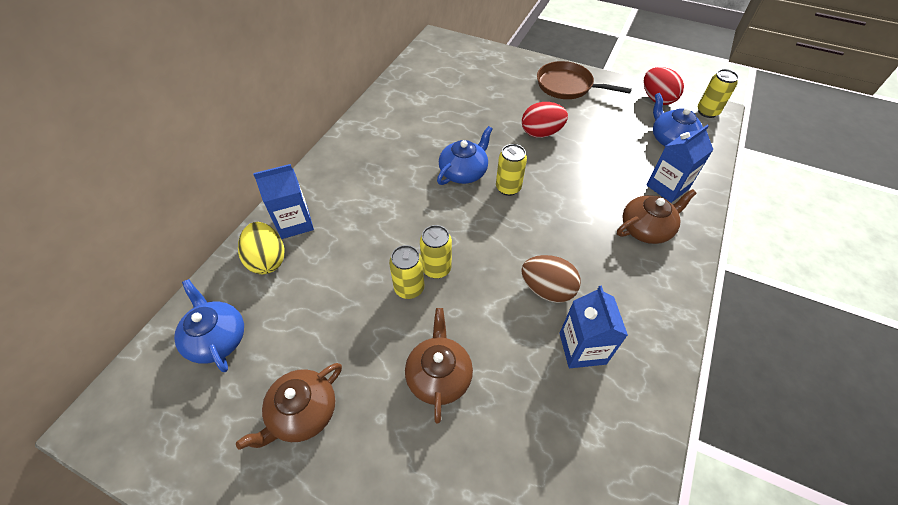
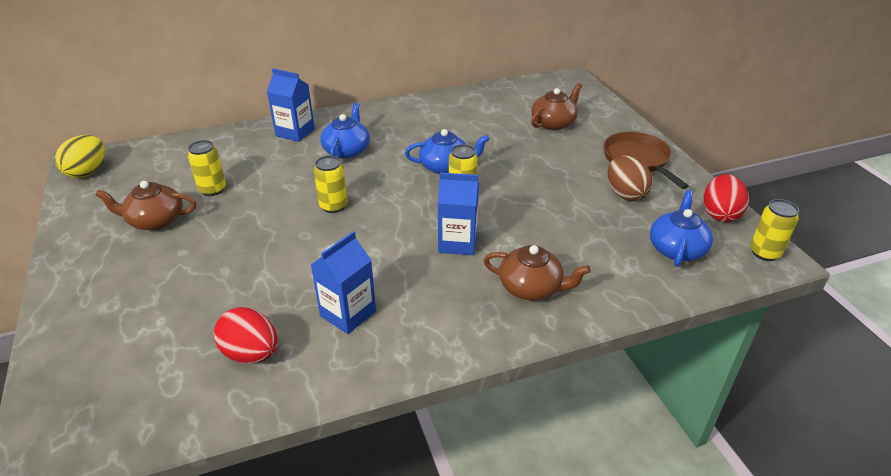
camera: 45 degrees right, 15 degrees down
(217, 338) = (174, 161): blue teapot -> blue teapot (347, 150)
(267, 260) = (252, 141): yellow egg -> yellow egg (87, 172)
(409, 288) = (300, 205): yellow can -> yellow can (212, 189)
(439, 375) = (242, 257): brown teapot -> brown teapot (553, 123)
(541, 133) = (552, 177): red egg -> red egg (251, 353)
(547, 289) = (383, 266): brown egg -> brown egg (625, 194)
(667, 187) = (606, 276): blue carton -> blue carton (457, 242)

